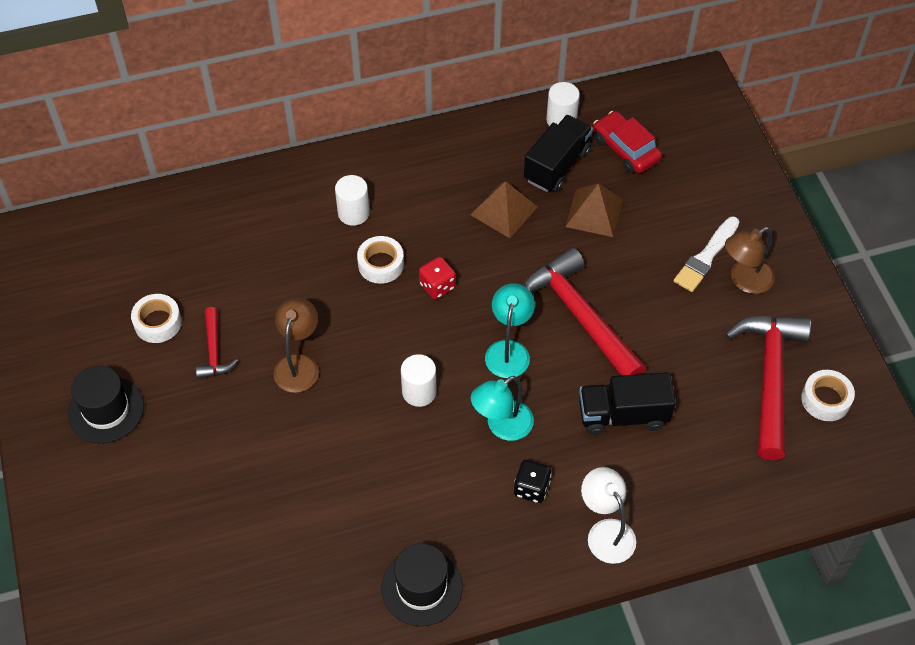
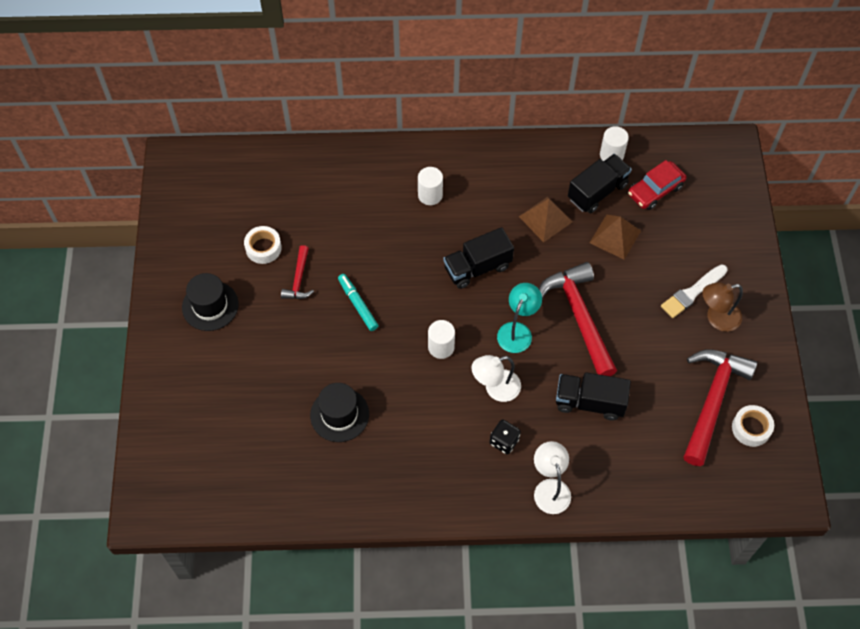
camera: 15 degrees right, 5 degrees up
(299, 364) = (358, 304): brown lamp -> turquoise marker
(381, 264) = (439, 240): white tape -> none
(422, 587) = (402, 495): black hat -> black hat (339, 414)
(437, 286) = (477, 267): red dice -> black truck
(502, 426) = (495, 388): turquoise lamp -> white lamp
(625, 149) = (655, 190): red car -> red car turned 105 degrees counterclockwise

